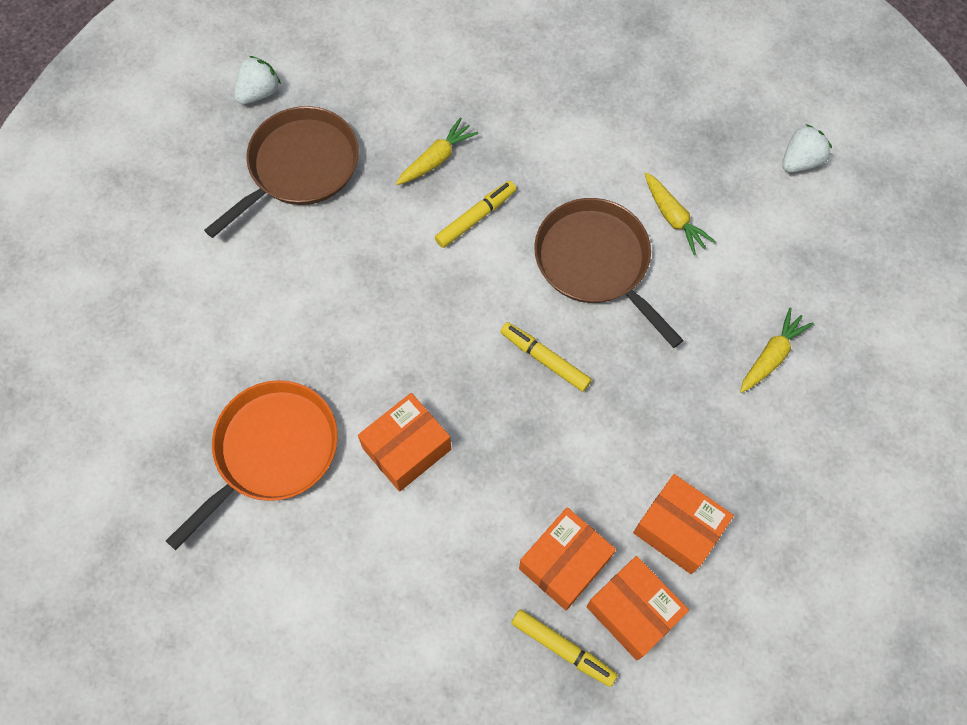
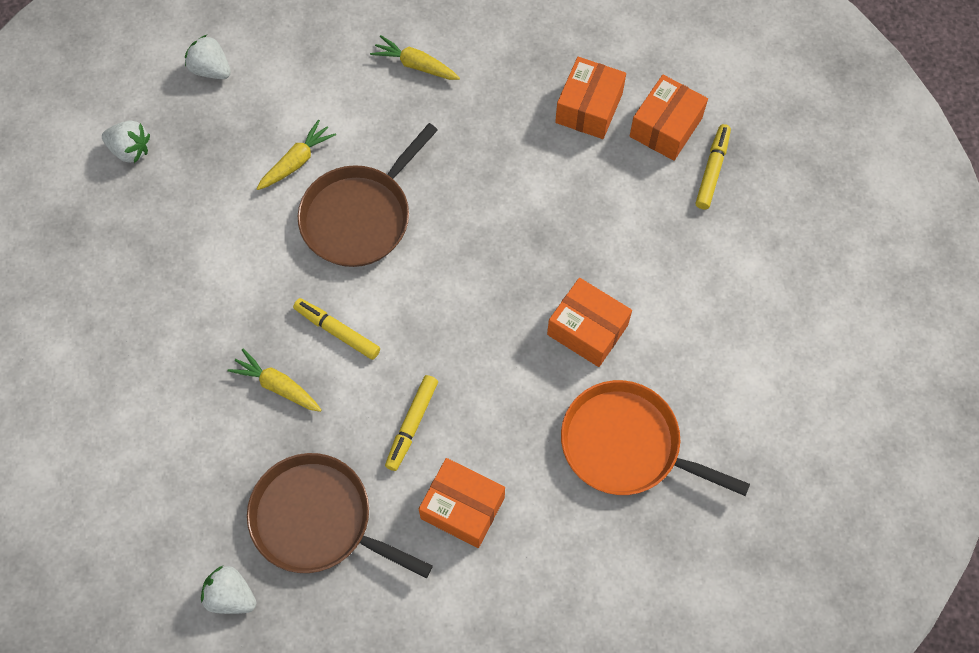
camera: 105 degrees left, 0 degrees up
(545, 359) = (469, 237): yellow marker -> yellow marker (412, 424)
(564, 563) = (644, 183): orange box -> orange box (462, 508)
(718, 80) = (130, 150): none -> white strawberry

